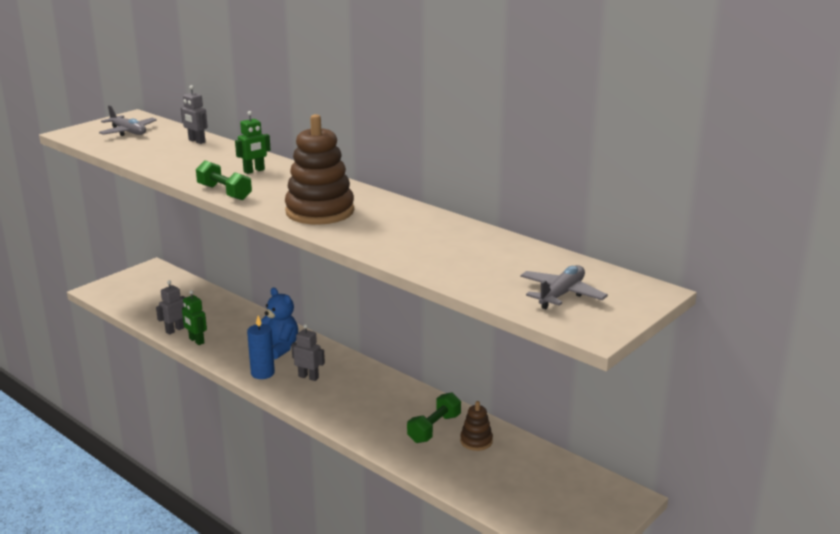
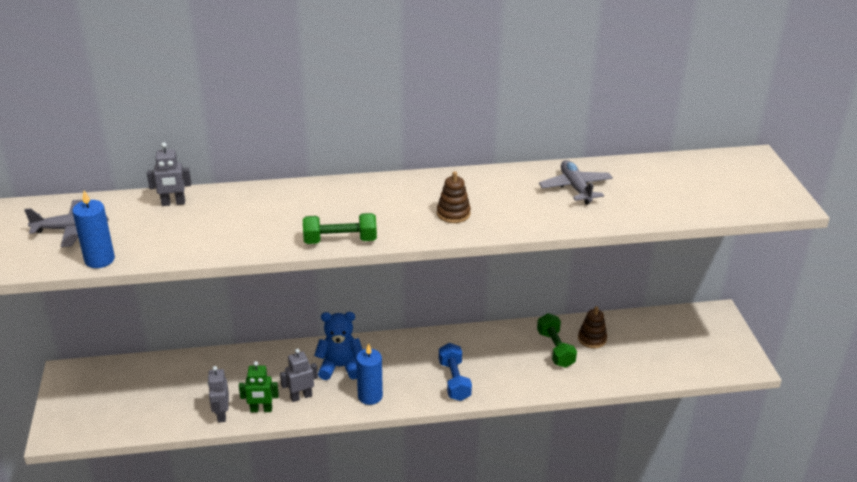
camera: 50 degrees left, 10 degrees up
(106, 148) = (99, 260): none -> blue candle
(254, 171) = (308, 205): green robot -> none
(308, 377) = (408, 374): grey robot -> grey robot (301, 396)
(320, 211) = (453, 214): brown stacking toy -> brown stacking toy, size x0.48
(327, 399) = (454, 380): none -> blue dumbbell
(561, 294) = (726, 188): grey plane -> grey plane (575, 188)

